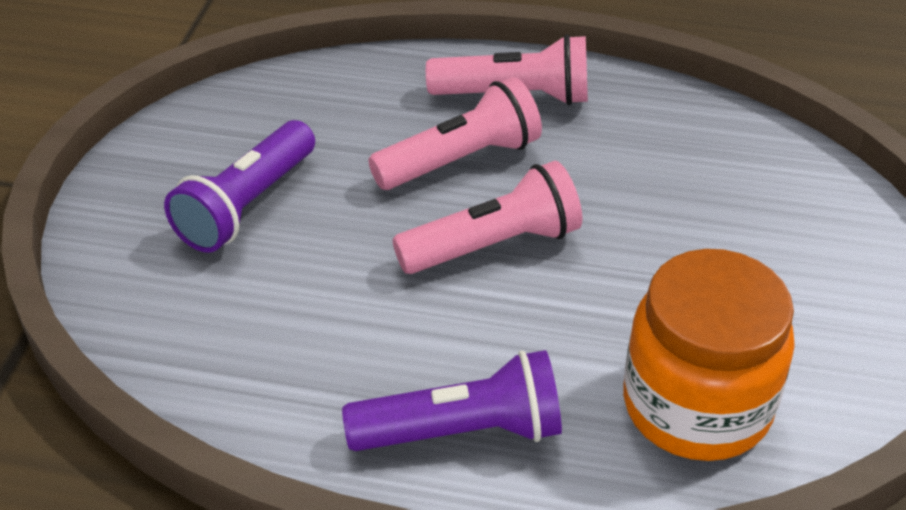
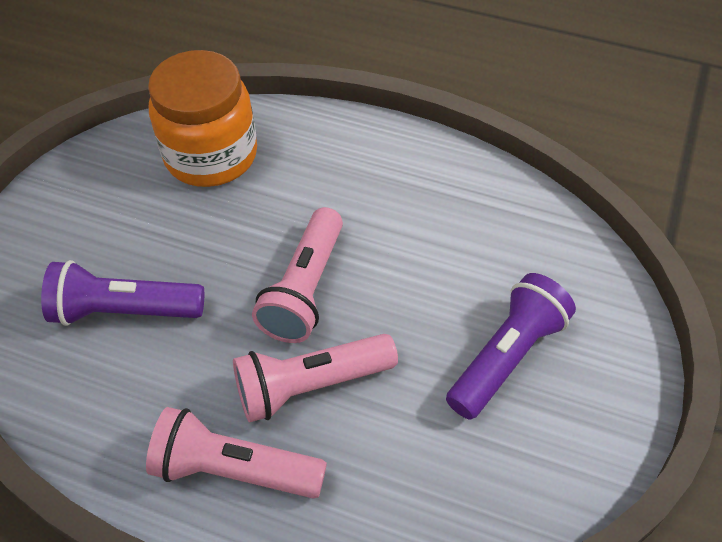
camera: 170 degrees left, 10 degrees up
(463, 431) = (359, 157): purple flashlight -> purple flashlight (124, 311)
(493, 245) = (305, 289): pink flashlight -> pink flashlight turned 60 degrees counterclockwise

